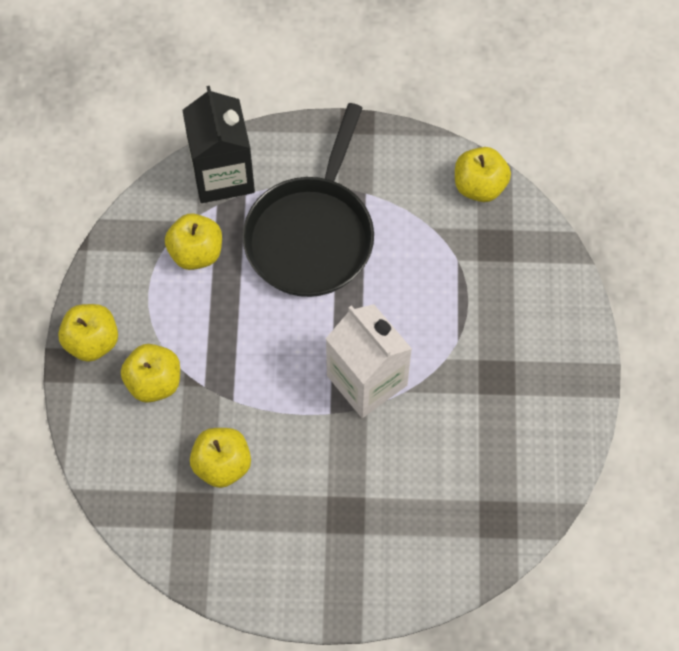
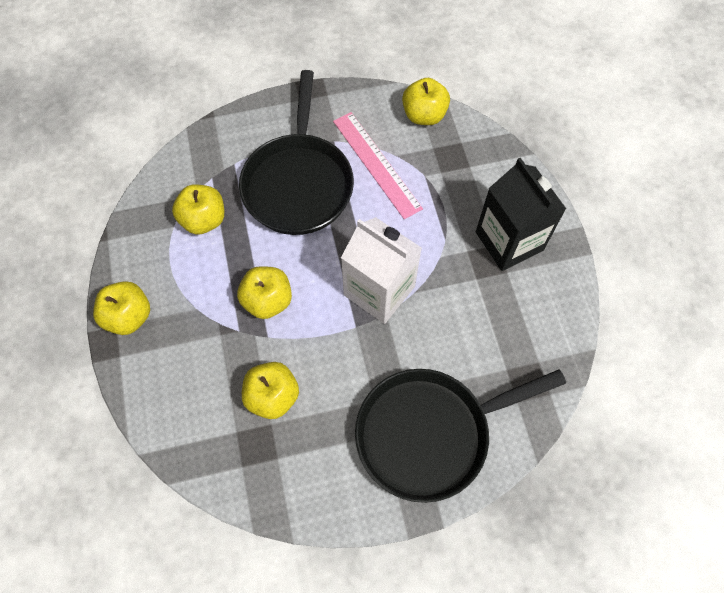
camera: 15 degrees left, 0 degrees up
(154, 382) = (193, 338): yellow apple -> yellow apple (267, 301)
(222, 174) = (210, 153): black carton -> black carton (509, 241)
(376, 545) = (430, 433): none -> black pan
(407, 233) = (376, 164): none -> pink ruler

